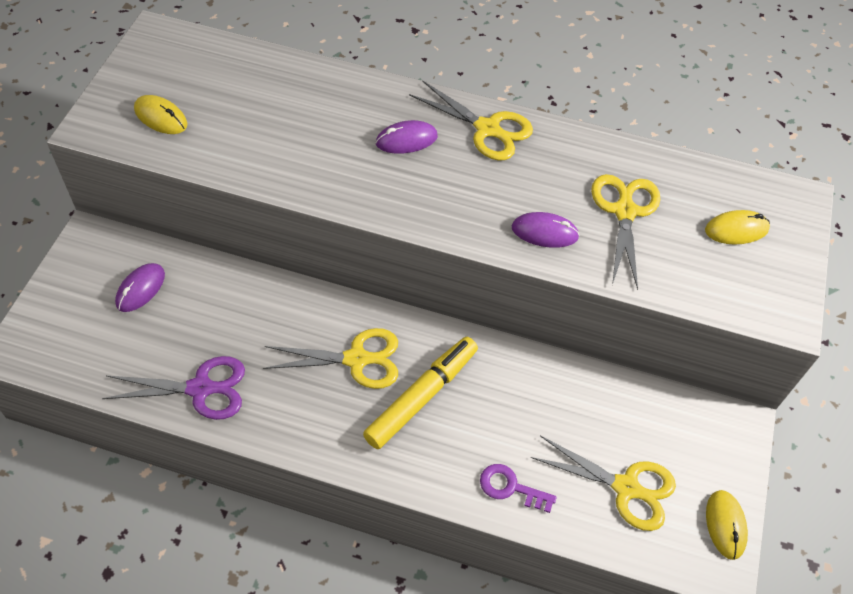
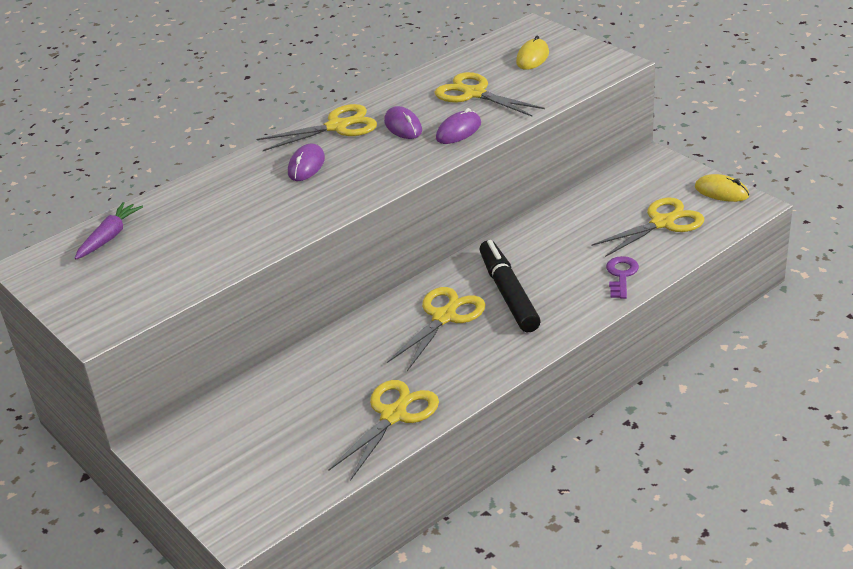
camera: 50 degrees left, 20 degrees down
(140, 289) = (251, 426): purple mouse -> purple mouse (403, 126)
(161, 117) = (135, 285): yellow mouse -> none
(200, 389) = (393, 415): purple scissors -> yellow scissors
(220, 62) = (109, 237): none -> purple carrot
(421, 396) = (508, 293): yellow marker -> black marker
(510, 487) = (621, 275): purple key -> purple key turned 135 degrees clockwise

